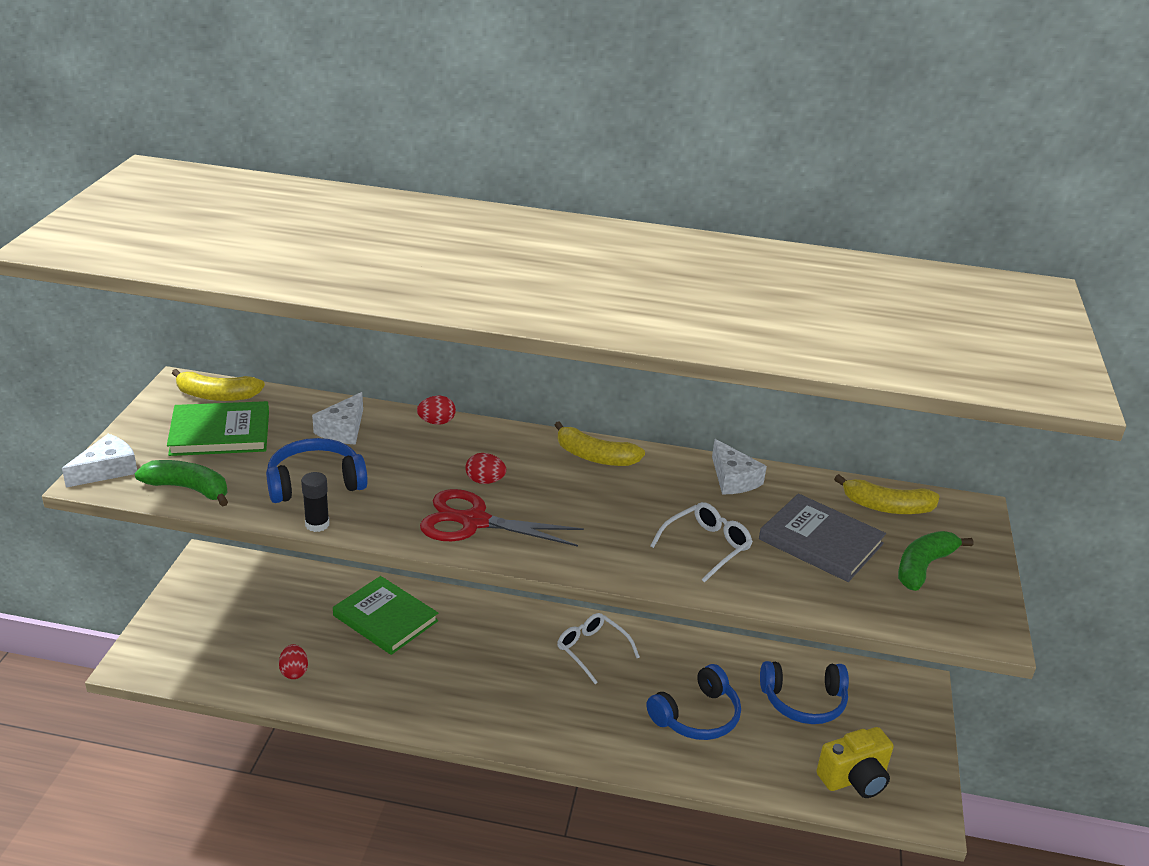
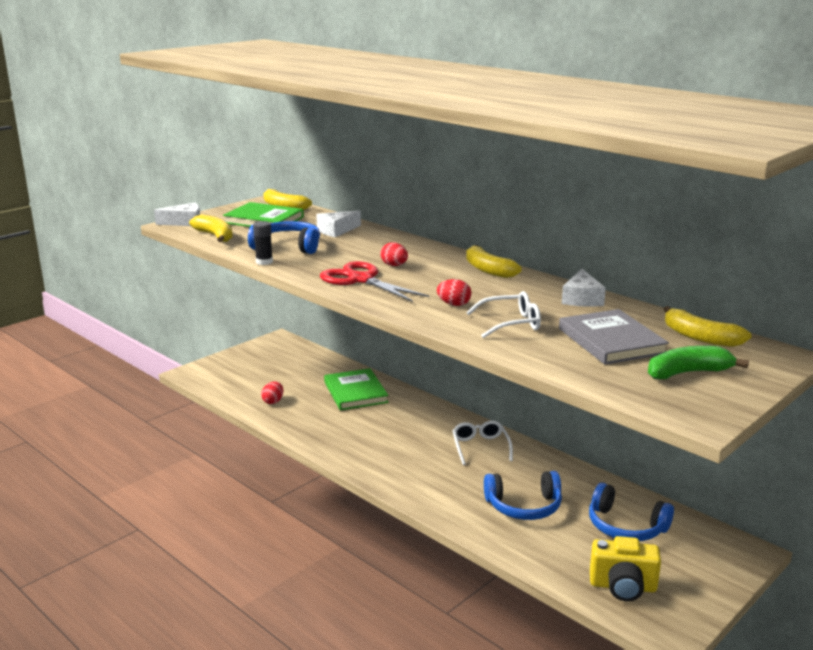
camera: 35 degrees right, 10 degrees down
(188, 489) = (215, 236): green banana -> yellow banana
(436, 422) = (400, 237): red egg -> red egg (454, 304)

